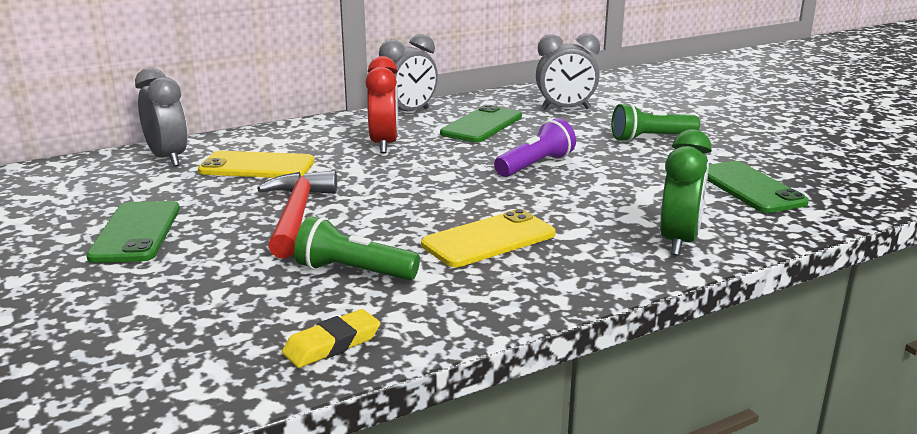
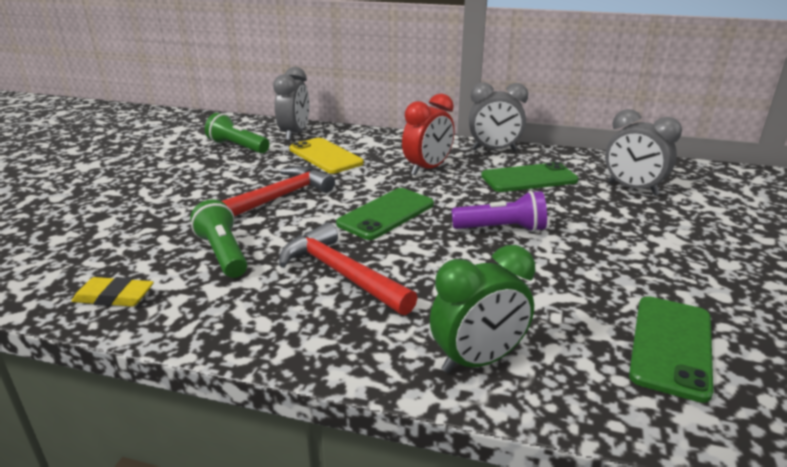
camera: 45 degrees right, 5 degrees up
(136, 232) = (191, 174): green phone -> green phone (386, 214)
(489, 240) = (342, 274): yellow phone -> red hammer
(650, 138) = (663, 247): green flashlight -> green flashlight (237, 147)

